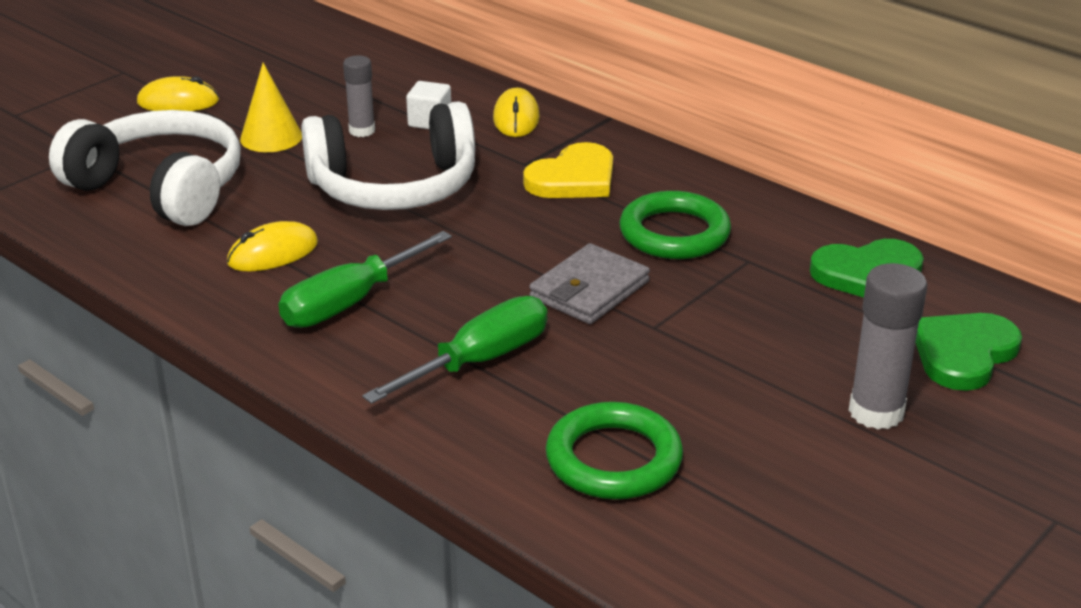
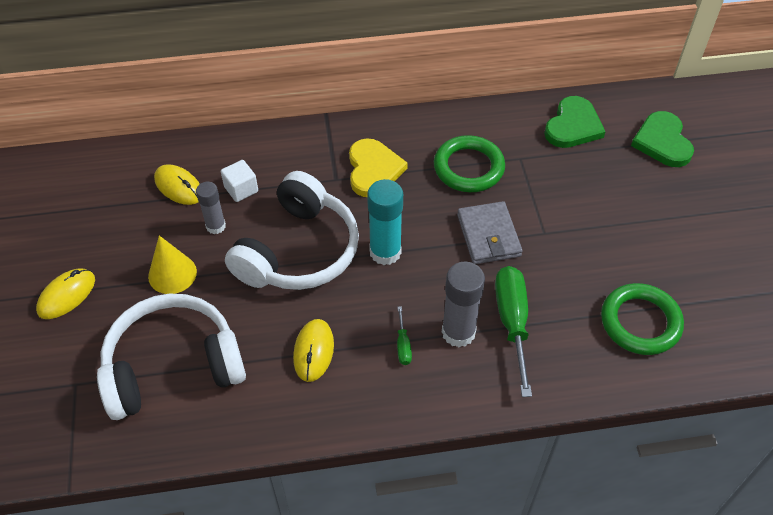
camera: 50 degrees left, 20 degrees up
(350, 302) = (403, 345): green screwdriver -> green screwdriver, size x0.45
(466, 236) = (385, 252): none -> turquoise glue stick
(516, 118) = (281, 150): yellow mouse -> yellow mouse (179, 187)
(876, 412) = (680, 203): grey glue stick -> grey glue stick (458, 332)

